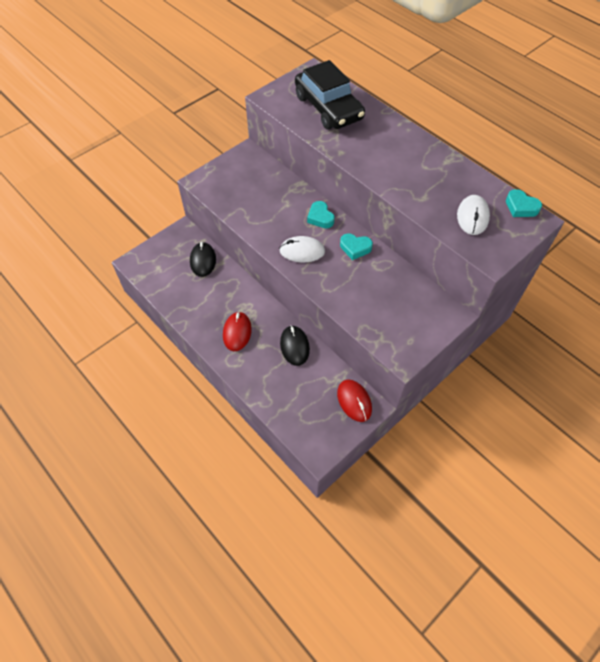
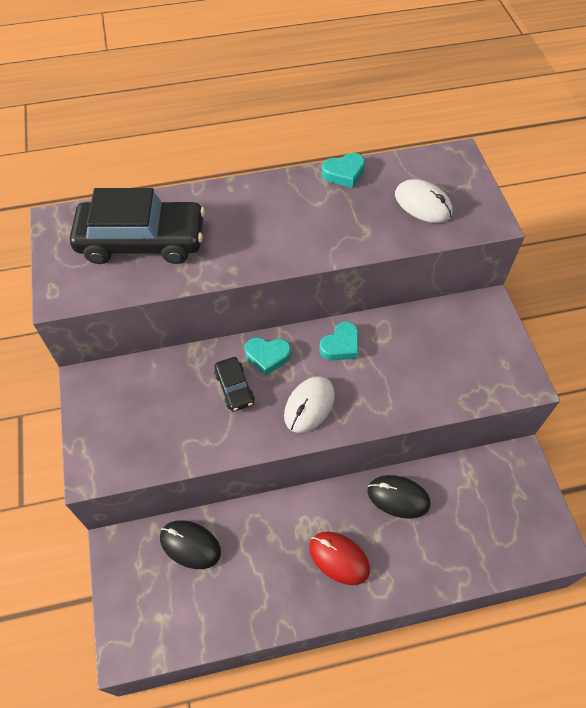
camera: 60 degrees left, 0 degrees up
(288, 213) = (234, 388): none -> black car
(354, 401) = (507, 472): red mouse -> none
(521, 207) = (434, 158): turquoise heart -> turquoise heart (344, 173)

